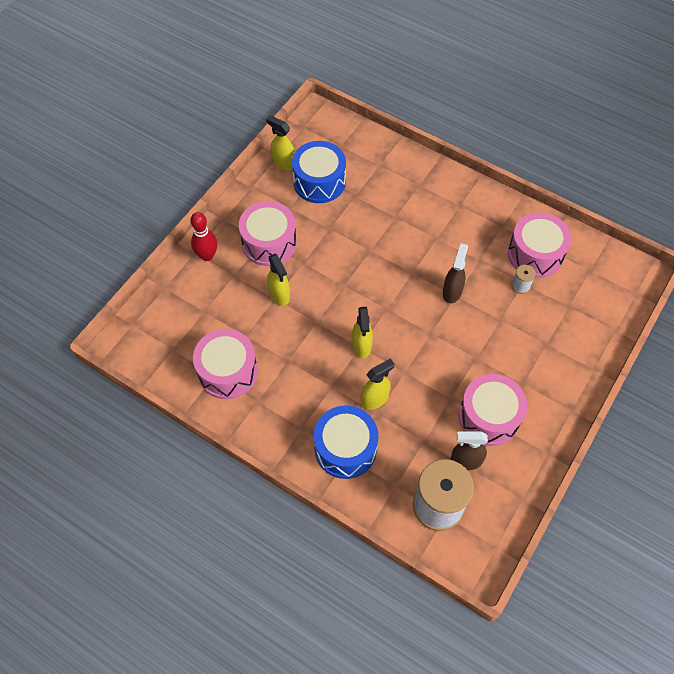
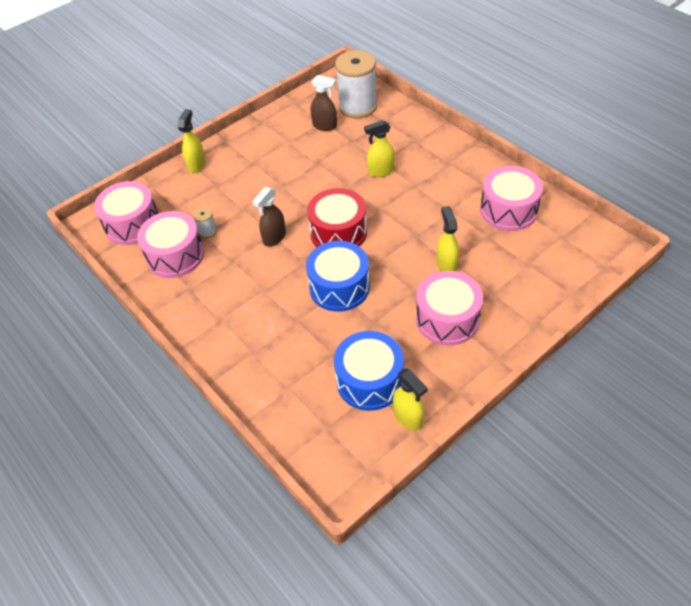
camera: 160 degrees left, 10 degrees down
(207, 255) = (521, 318): red bowling pin -> none
(345, 448) = (416, 145): blue drum -> blue drum (339, 287)
(361, 346) = (378, 209): yellow spray bottle -> yellow spray bottle (196, 165)
(392, 310) = (338, 232): none -> red drum
(489, 417) = (293, 147): pink drum -> pink drum (132, 224)

